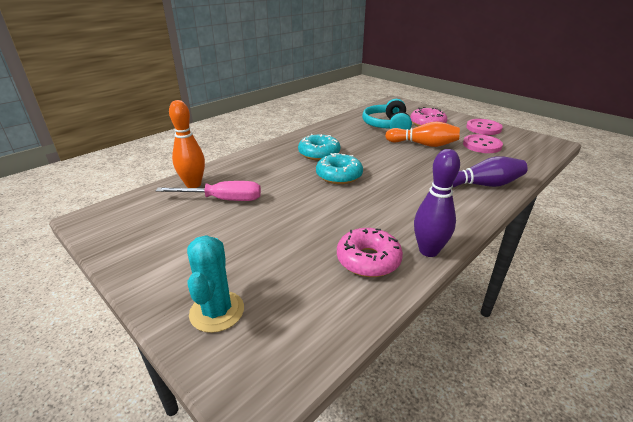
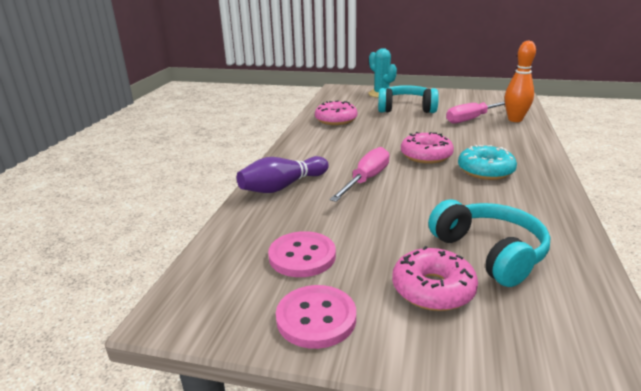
camera: 150 degrees right, 5 degrees down
(251, 247) = (406, 108): none -> turquoise headphones
(339, 176) = (426, 156): turquoise donut -> pink donut
(410, 171) = (366, 180): none -> pink screwdriver
(423, 144) = (389, 226): orange bowling pin -> none
(428, 251) = (304, 131): purple bowling pin -> none

